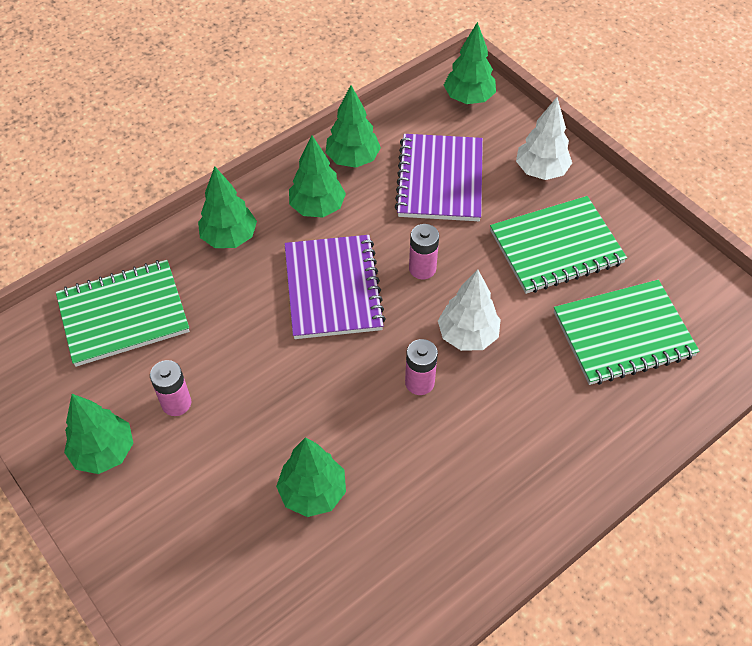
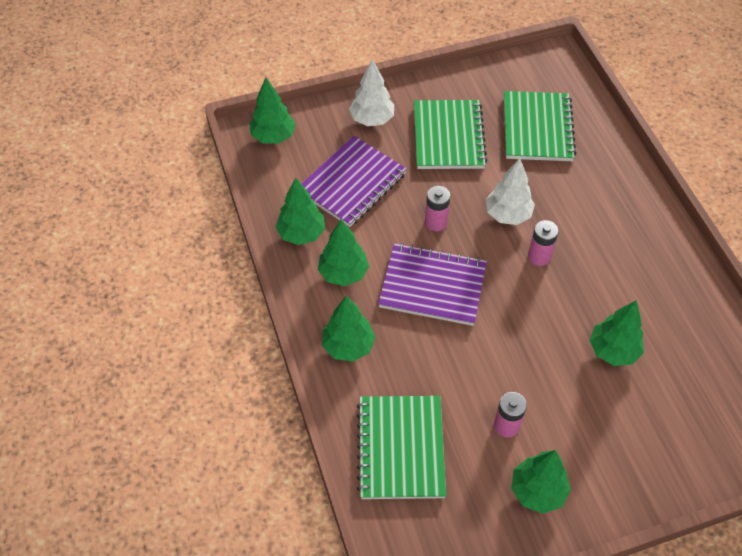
camera: 70 degrees left, 0 degrees up
(440, 180) = (352, 183): purple notebook -> purple notebook turned 75 degrees counterclockwise

